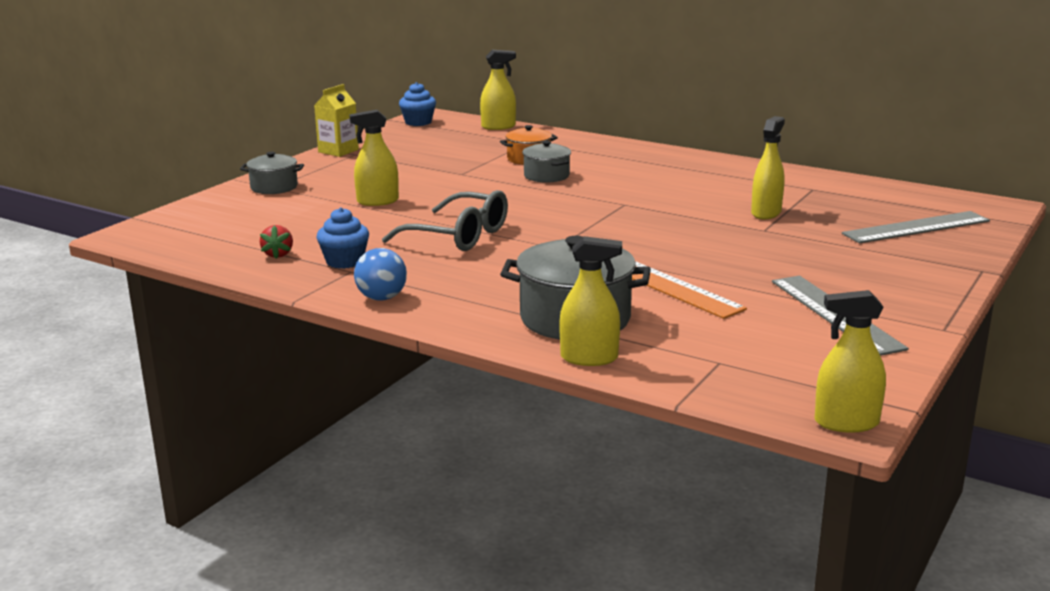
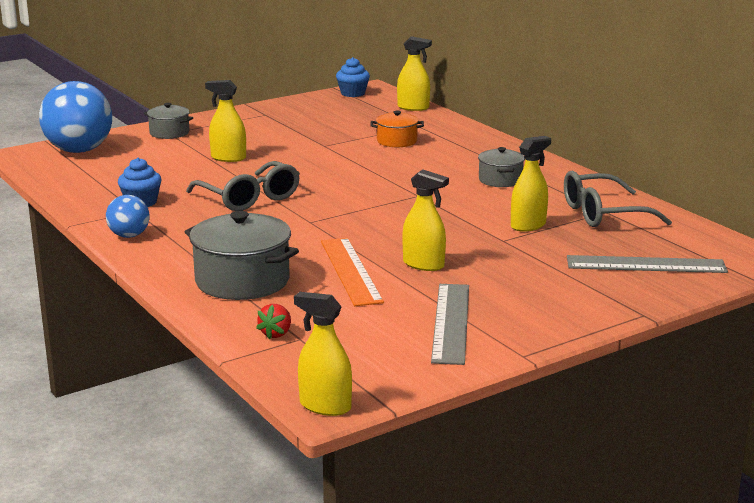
camera: 25 degrees right, 0 degrees up
(192, 221) = (79, 150): none -> blue ball
(278, 254) = (103, 188): red strawberry -> red strawberry (276, 334)
(338, 151) = (256, 109): yellow carton -> none
(546, 176) = (390, 159): grey pot -> grey pot (500, 180)
(589, 358) = (209, 313): yellow spray bottle -> yellow spray bottle (423, 264)
(813, 191) = (603, 214): none -> grey glasses

